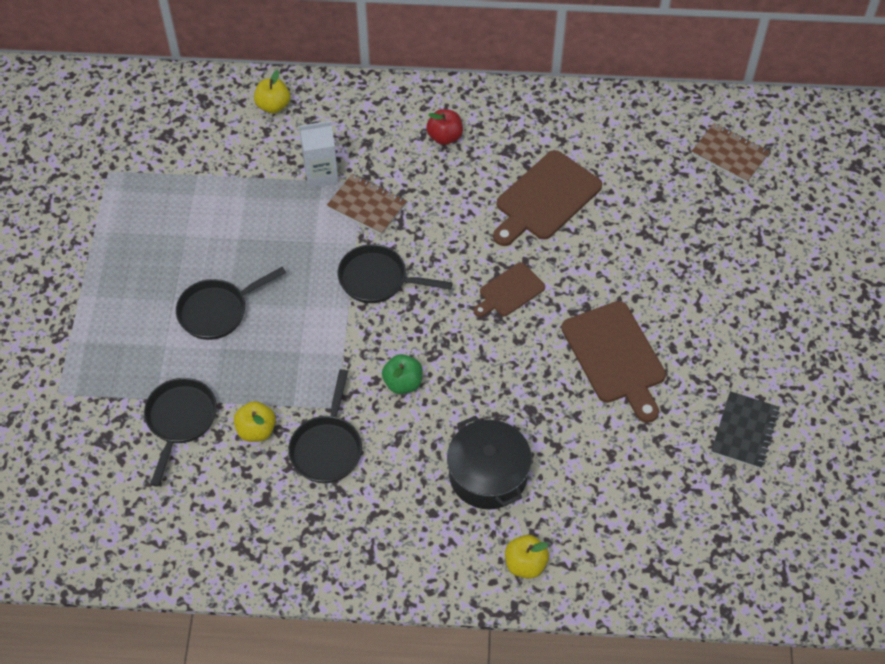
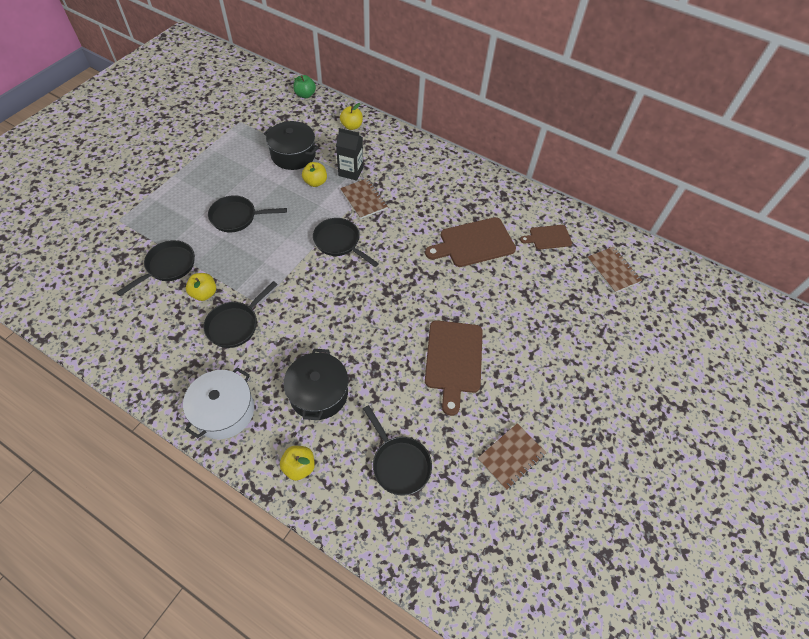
camera: 25 degrees right, 0 degrees up
(224, 186) = (293, 155): none -> black pot
(285, 212) = (315, 182): none -> yellow apple
(321, 174) = (351, 171): white carton -> black carton
(393, 552) = (224, 411): none -> white pot
(403, 383) = (309, 309): green apple -> green apple (305, 95)
(445, 137) = (436, 183): red apple -> none
(510, 291) = (413, 286): brown cutting board -> brown cutting board (548, 237)
(631, 502) = (399, 463): none -> black pan
(744, 431) = (511, 456): black notebook -> brown notebook

